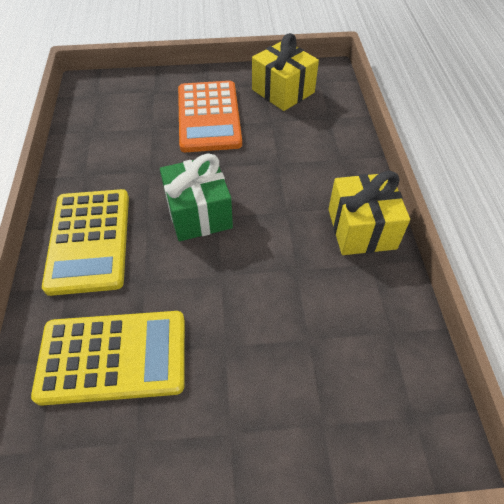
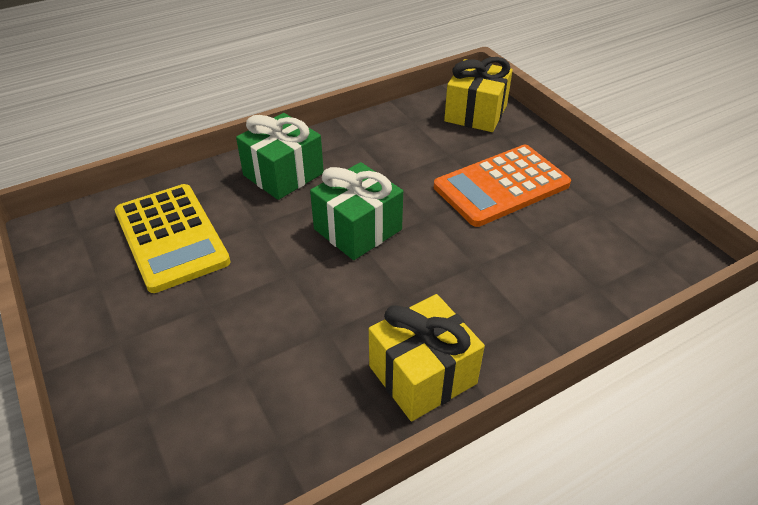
camera: 65 degrees right, 10 degrees down
(89, 240) = (283, 174): yellow calculator -> green gift
(283, 91) = (603, 229): yellow gift -> yellow gift (475, 113)

